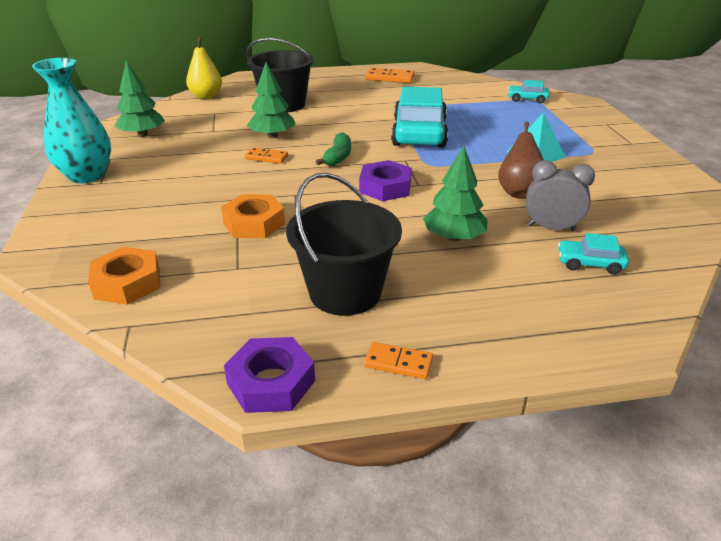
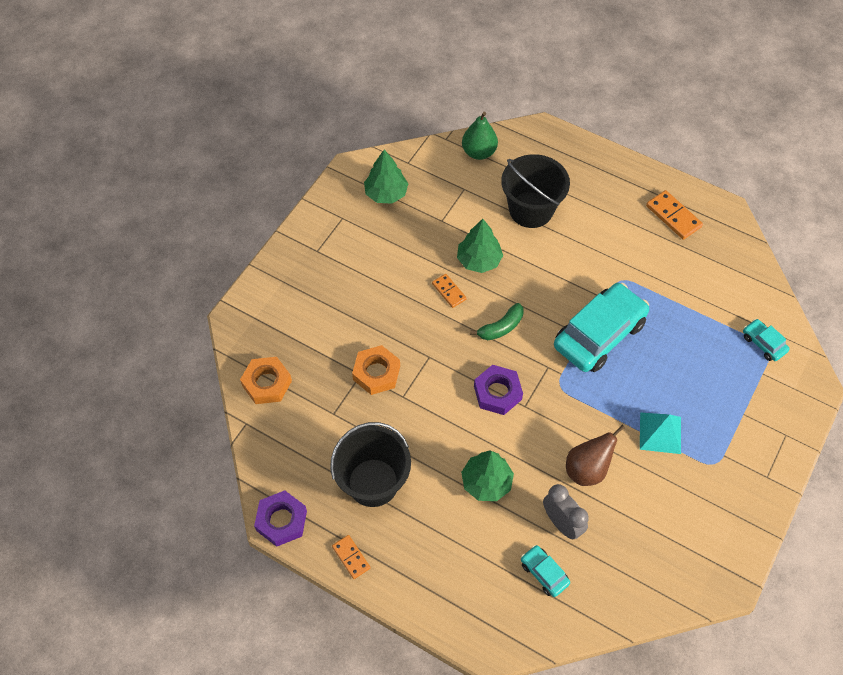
camera: 40 degrees right, 25 degrees up
(86, 175) = (313, 235): turquoise vase -> none
(206, 96) = (479, 152): yellow pear -> green pear

